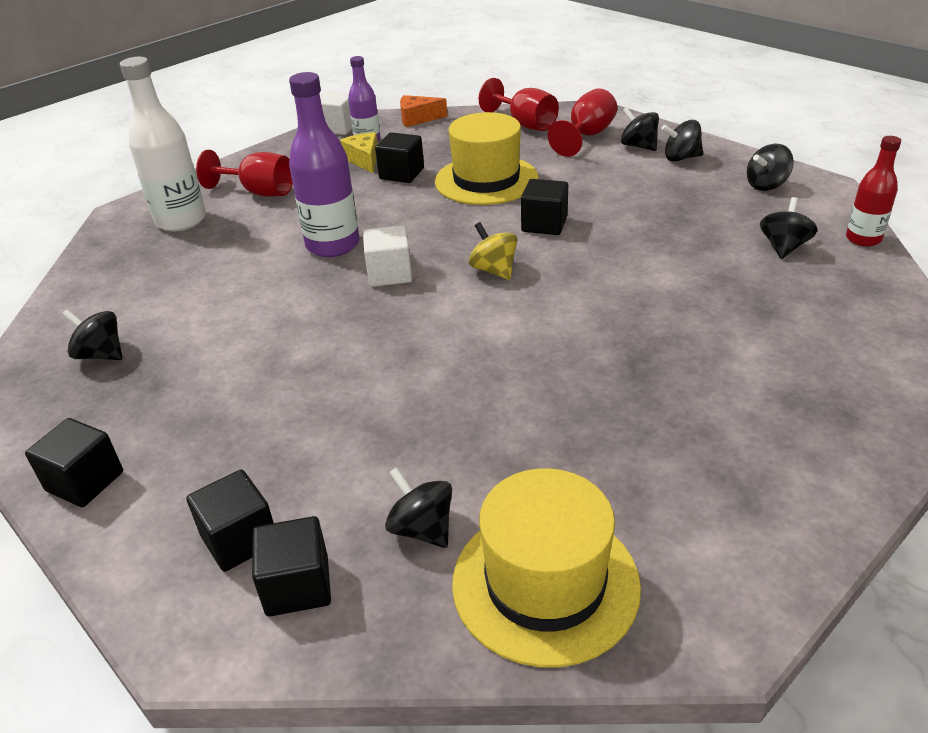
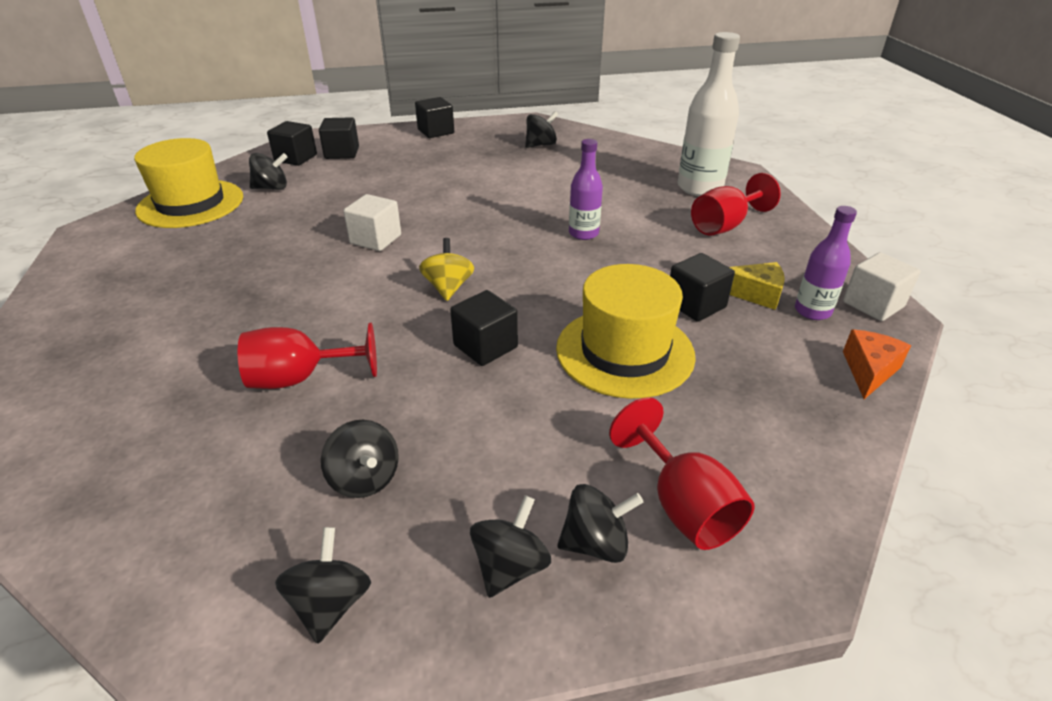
camera: 120 degrees right, 0 degrees up
(333, 245) = (583, 233): purple bottle -> purple bottle, size x0.59
(389, 274) = (507, 243): white cube -> white cube (375, 239)
(494, 270) = (448, 287): yellow spinning top -> yellow spinning top turned 90 degrees counterclockwise
(525, 124) = (781, 461): red goblet -> red goblet (300, 378)
(783, 247) = (216, 490): black spinning top -> black spinning top (365, 478)
(863, 239) = (114, 585): red bottle -> none

